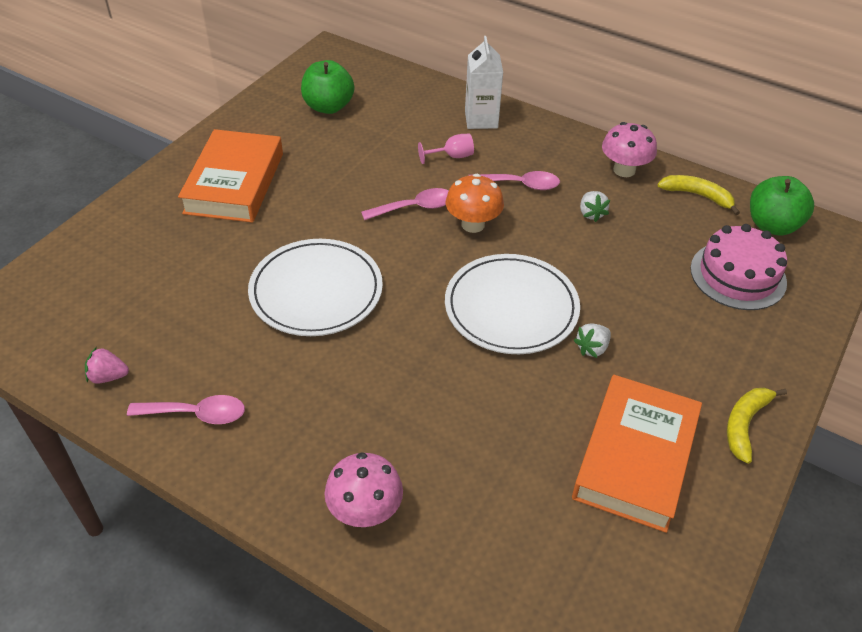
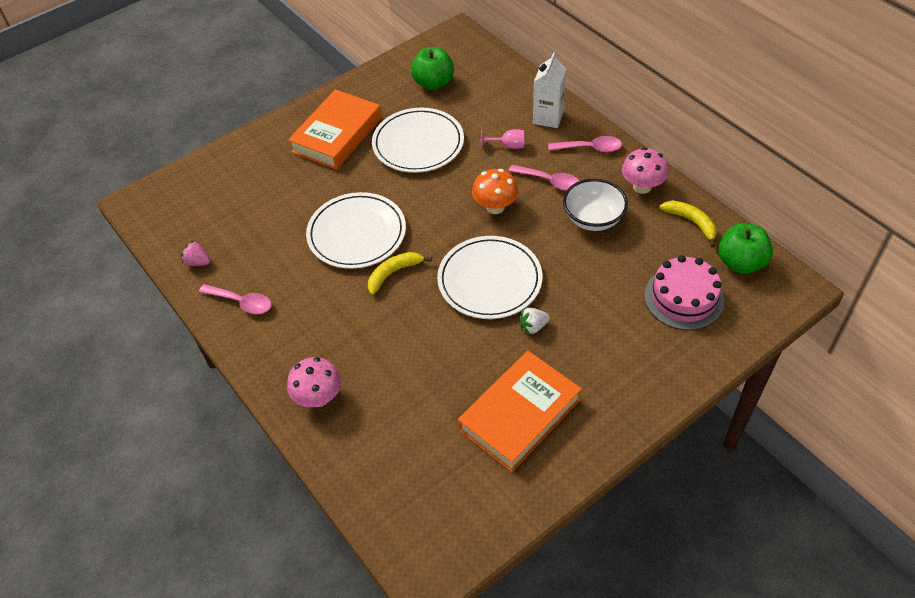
camera: 25 degrees right, 5 degrees up
(343, 174) = (418, 143): none -> white plate
(414, 207) = (458, 183): pink spoon -> pink spoon (590, 148)
(591, 214) = (593, 218): white strawberry -> white bowl
(745, 424) = (616, 414): yellow banana -> yellow banana (393, 273)

